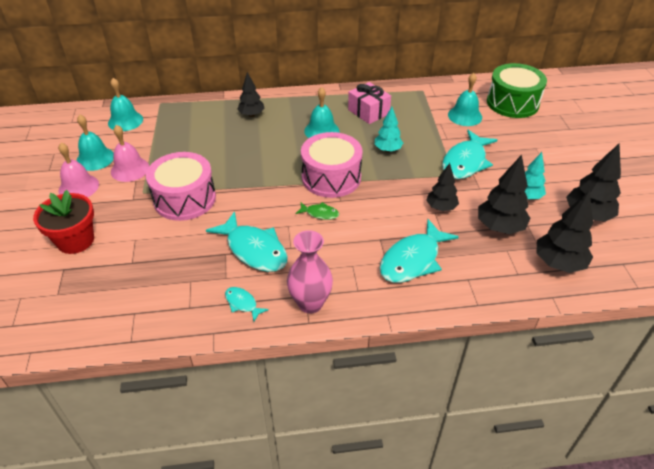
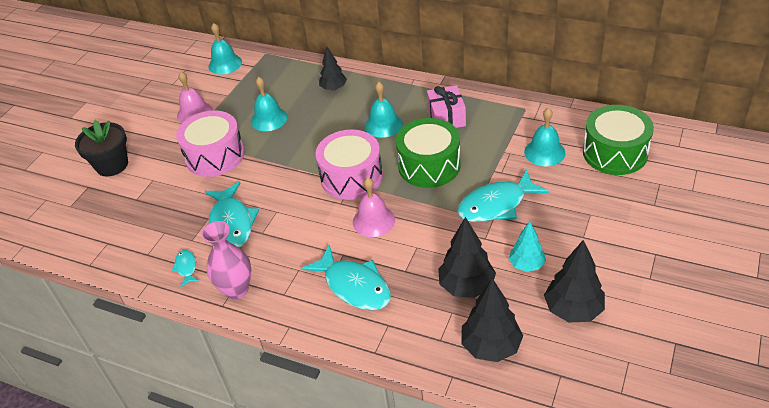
camera: 35 degrees right, 0 degrees up
(75, 240) = (112, 165): red flower pot -> black flower pot
(78, 187) = (146, 117): pink bell -> pink bell (373, 221)
(95, 158) = (176, 94): turquoise bell -> turquoise bell (269, 119)
(320, 213) = (312, 210): green fish -> none
(387, 150) = (429, 165): turquoise tree -> green drum
(413, 260) = (354, 286): turquoise fish -> turquoise fish turned 120 degrees counterclockwise
(441, 207) = (427, 244): black tree -> none

